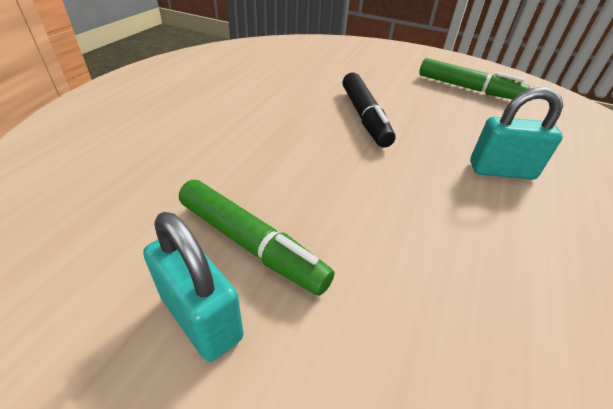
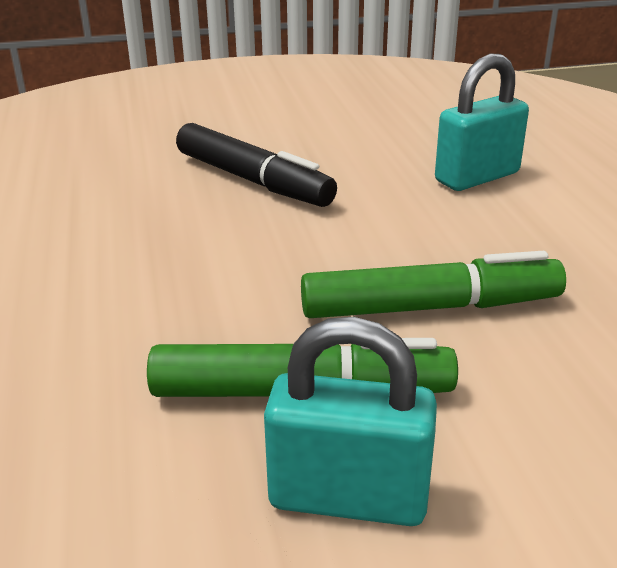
camera: 35 degrees left, 10 degrees down
(468, 88) = (339, 97): green marker -> green marker (430, 307)

